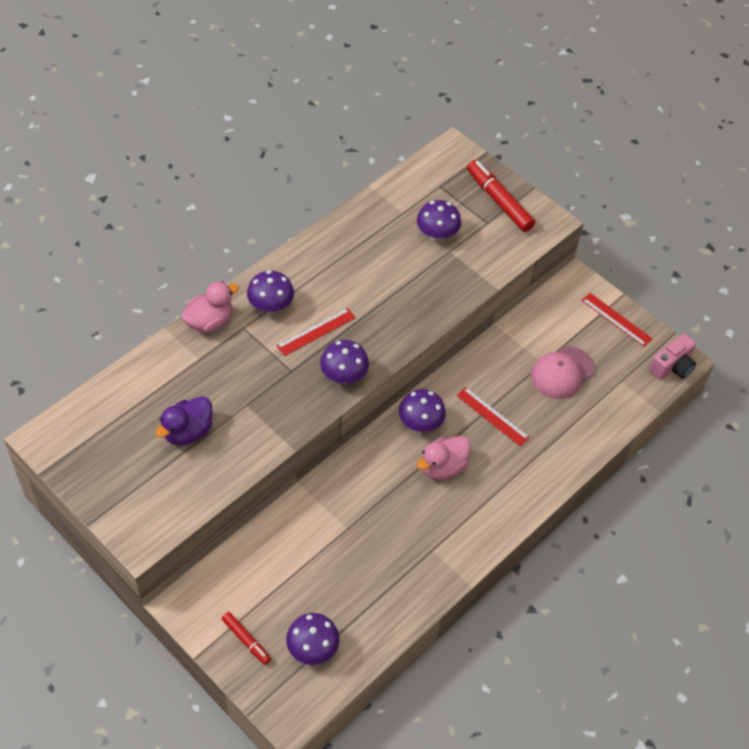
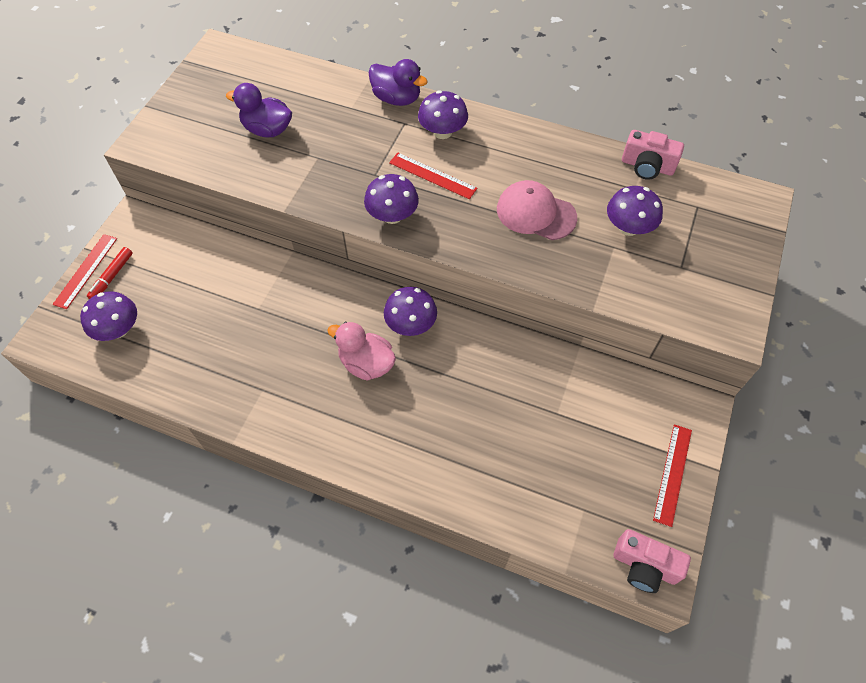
camera: 70 degrees right, 5 degrees up
(209, 322) = (396, 98): pink duck -> purple duck
(385, 194) = (647, 166): none -> pink camera
(492, 416) = (455, 387): red ruler -> red ruler (86, 271)
(498, 201) = (721, 267): red marker -> none
(562, 373) = (555, 438): pink cap -> pink cap (535, 213)

